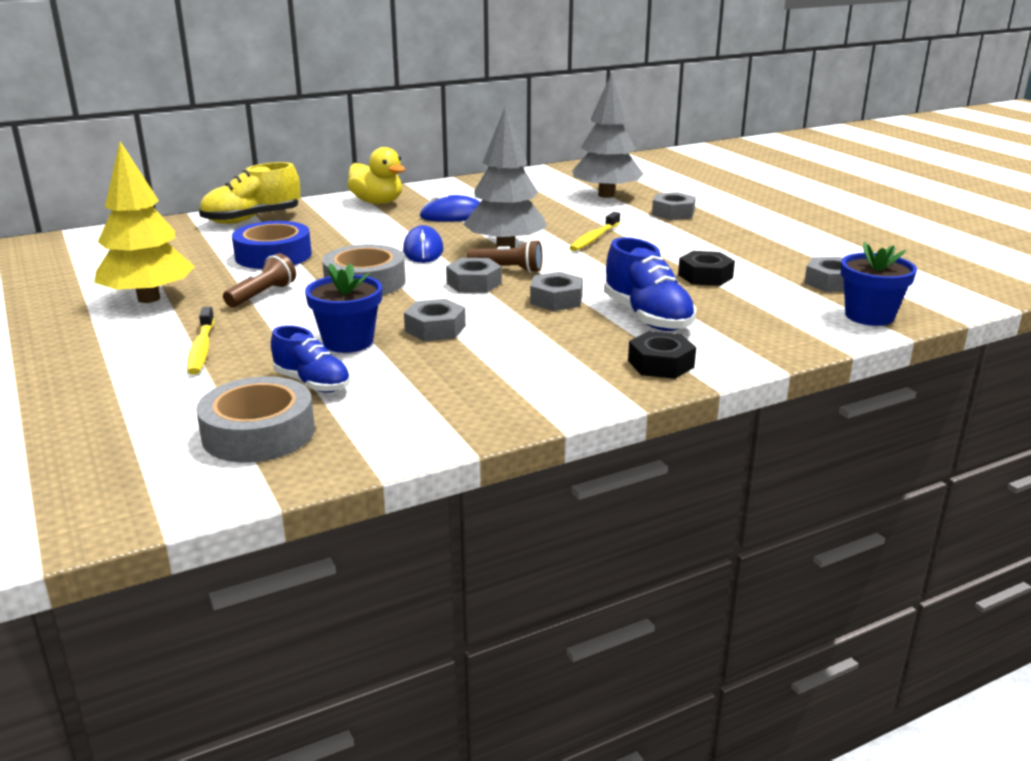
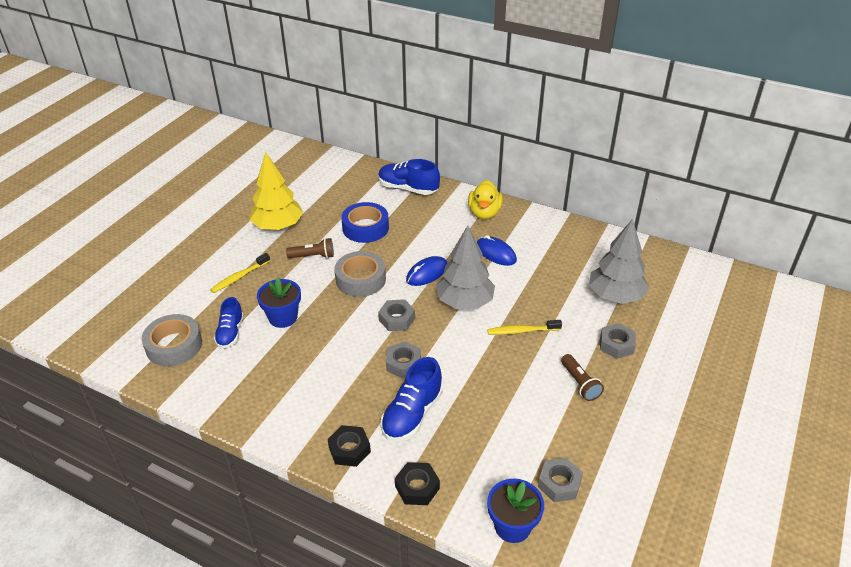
camera: 55 degrees right, 15 degrees up
(252, 219) = (408, 189): yellow shoe -> blue shoe
(435, 329) = (323, 338): grey nut -> none
(508, 269) = (430, 321): brown flashlight -> brown flashlight (580, 383)
(705, 276) = (506, 413): black nut -> black nut (417, 487)

